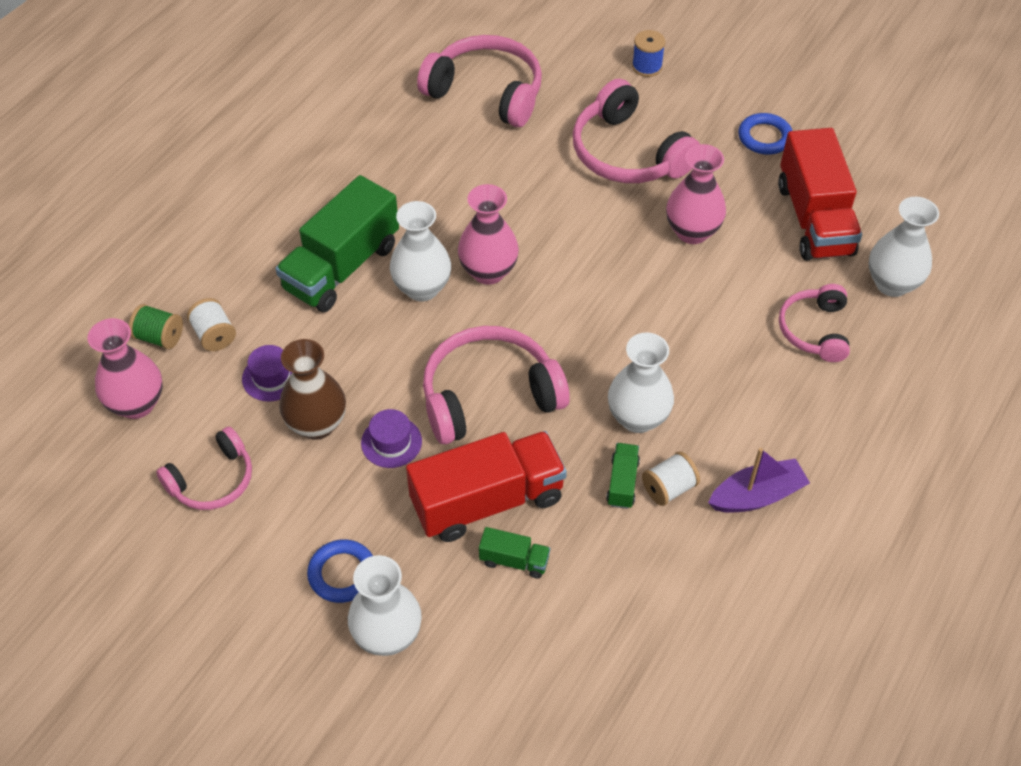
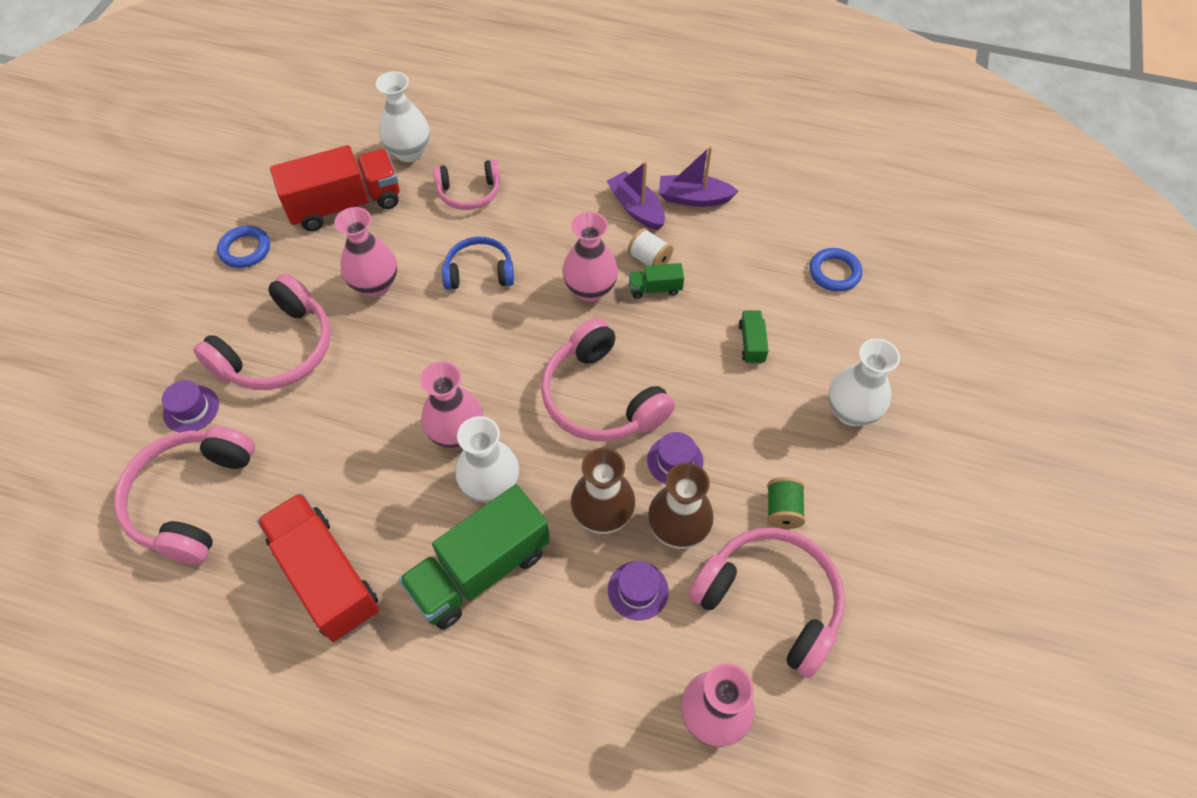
camera: 105 degrees left, 5 degrees up
(159, 337) = (622, 730): green spool -> green spool (782, 510)
(212, 480) = (770, 601): pink headphones -> pink headphones, size x1.64
(214, 335) = (602, 669): white spool -> none
(341, 267) = (480, 570): green truck -> green truck turned 120 degrees clockwise
(342, 574) = (814, 460): blue ring -> blue ring (834, 272)
(356, 367) = (602, 515): none -> brown vase
(487, 501) = (706, 373): red truck -> red truck (326, 576)
(579, 94) = (191, 409): none -> purple hat
(638, 418) = (590, 289): white vase -> pink vase
(647, 67) = (145, 357): blue spool -> none
(689, 321) = (479, 272): none -> blue headphones
(762, 566) = (693, 198): none -> purple boat

